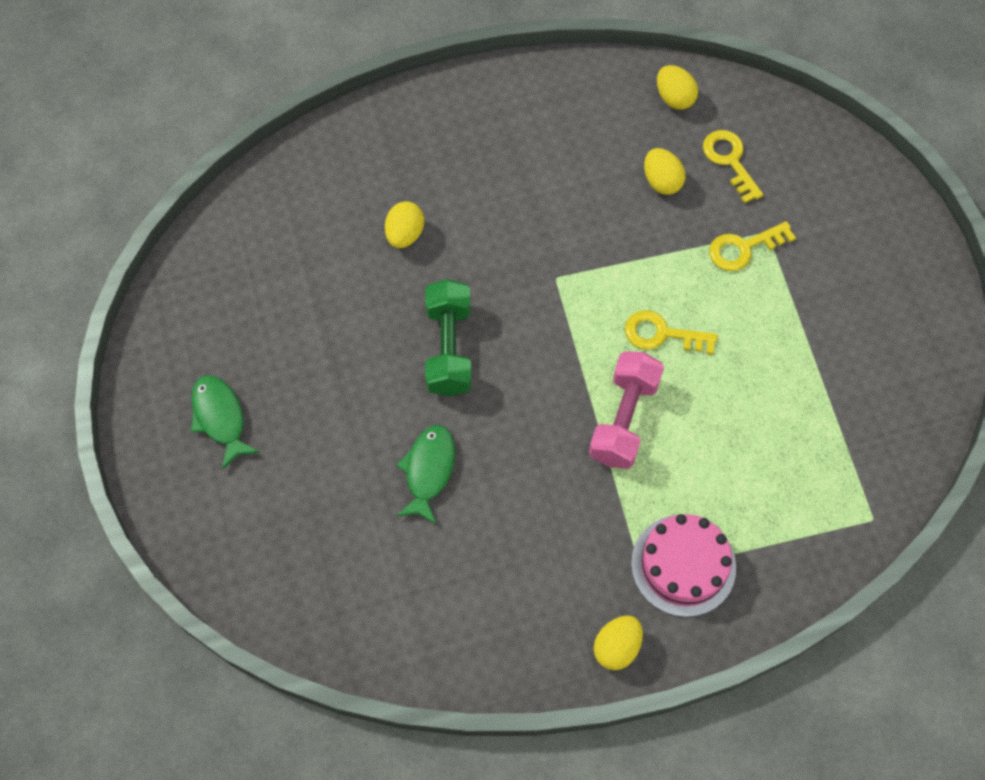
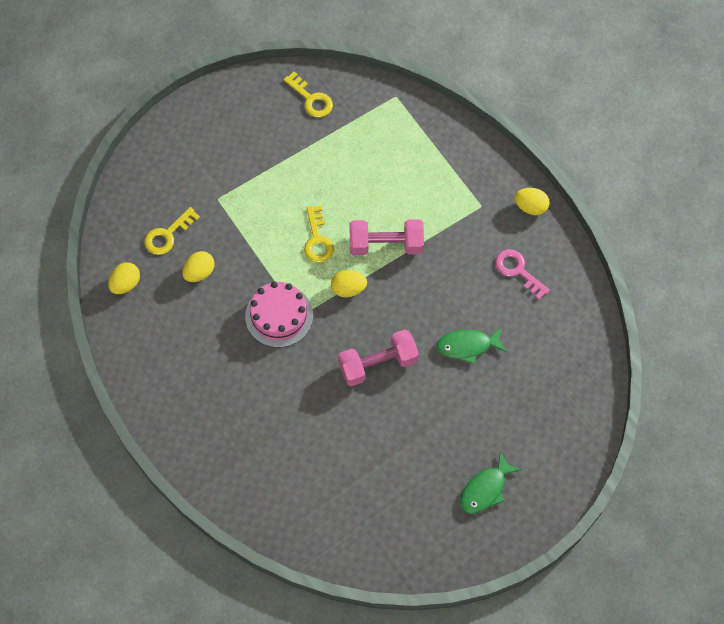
camera: 110 degrees left, 0 degrees up
(405, 234) = (302, 424): yellow egg -> yellow egg (348, 289)
(449, 348) = (378, 364): green dumbbell -> pink dumbbell
(517, 585) = (518, 271): none -> pink key
(683, 565) = (466, 186): pink cake -> pink cake (279, 316)
(744, 248) = (235, 209): yellow key -> yellow key (311, 99)

